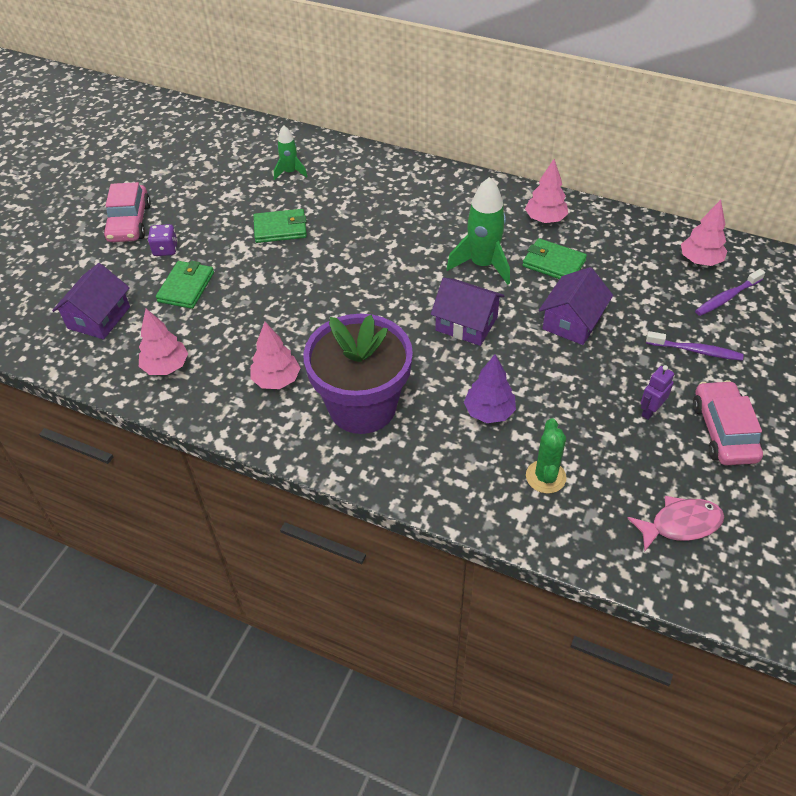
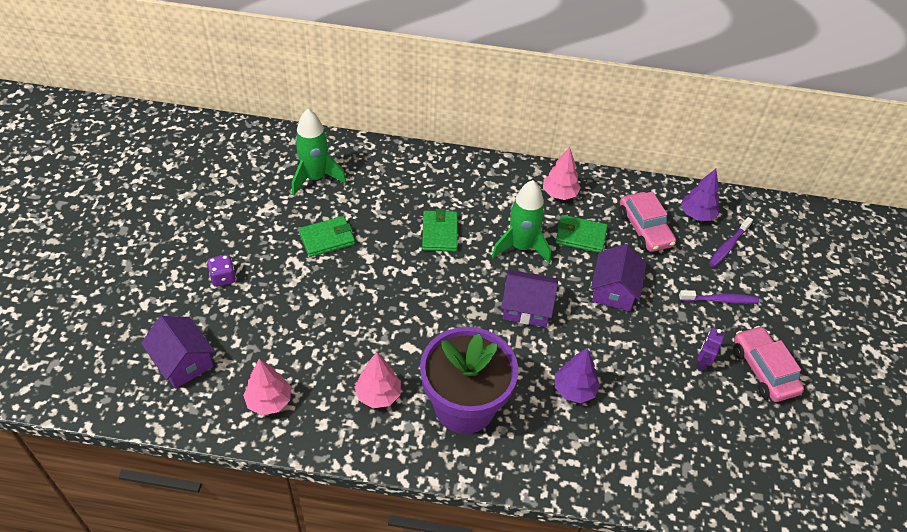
camera: 20 degrees left, 0 degrees up
(99, 317) = (183, 361): purple house -> purple house turned 45 degrees counterclockwise
(129, 223) = (176, 254): pink car -> pink car (644, 229)
(186, 287) = (258, 314): green wallet -> green wallet (440, 233)
(290, 172) = (315, 178): green rocket -> green rocket, size x1.75
(545, 477) = (640, 441): green cactus -> none
(680, 524) = (757, 461): pink fish -> none
(700, 260) = (697, 214): pink tree -> purple tree

